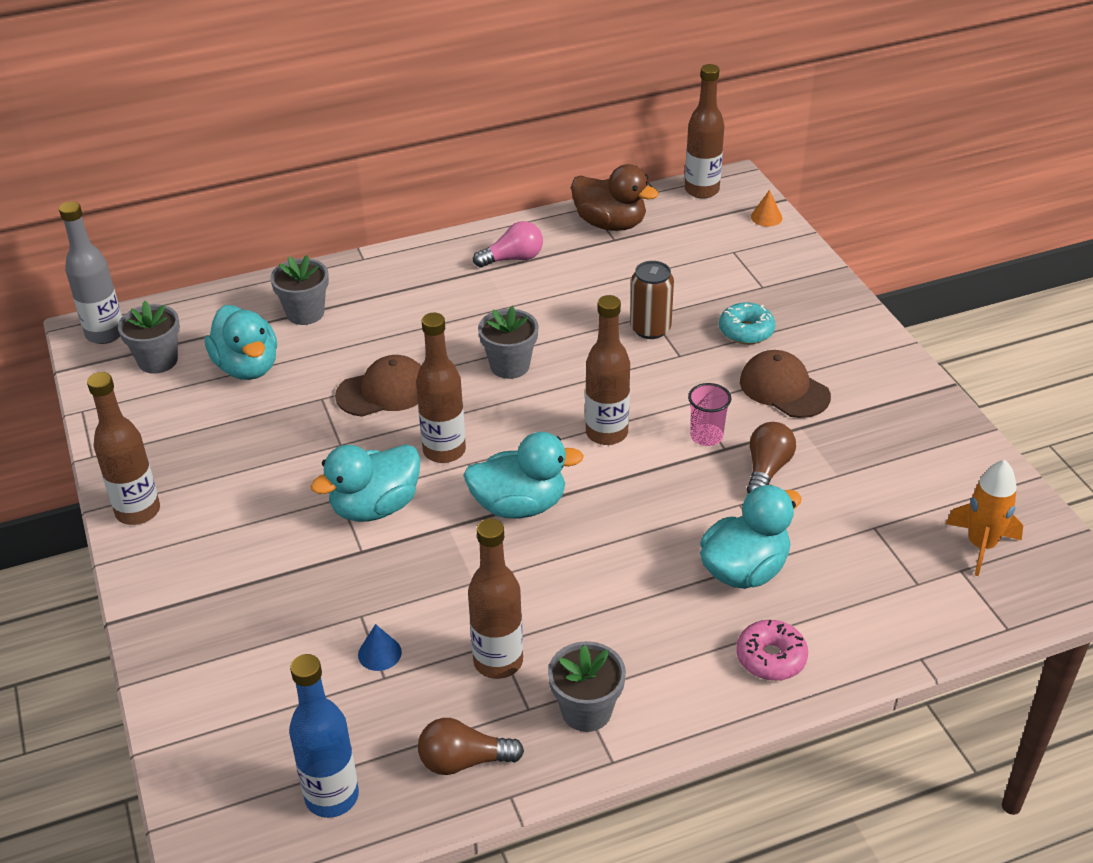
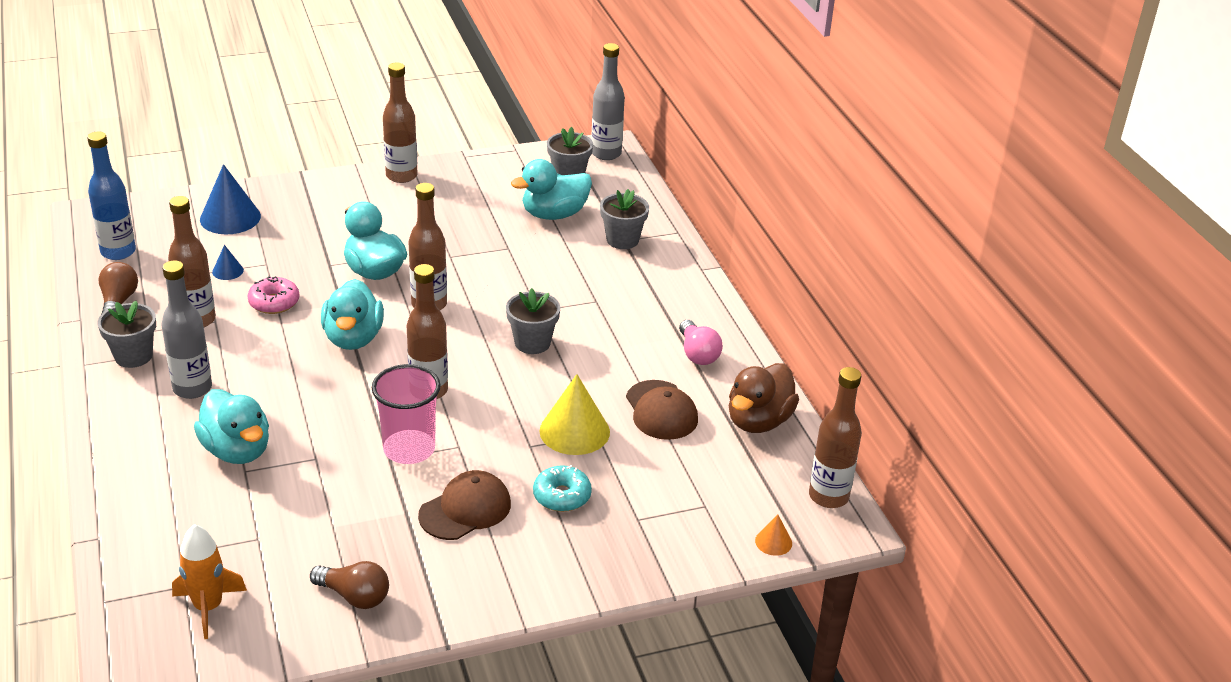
camera: 90 degrees right, 5 degrees down
(238, 679) = (230, 217): none -> blue cone
(384, 391) = (511, 277): brown cap -> brown cap (661, 410)
(642, 634) = (192, 388): none -> grey bottle
(650, 329) = (574, 431): brown can -> yellow cone
(706, 436) = (409, 449): pink cup -> pink cup, size x1.68
(767, 470) = (354, 481): brown light bulb -> brown light bulb (354, 596)
(771, 658) = (139, 452): pink donut -> pink donut (274, 302)

